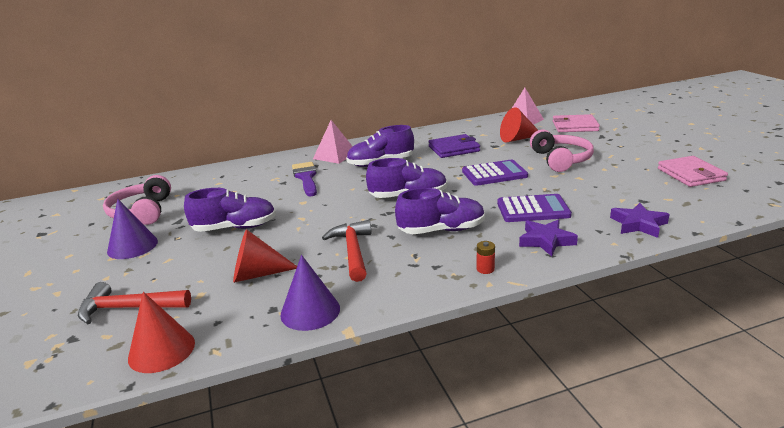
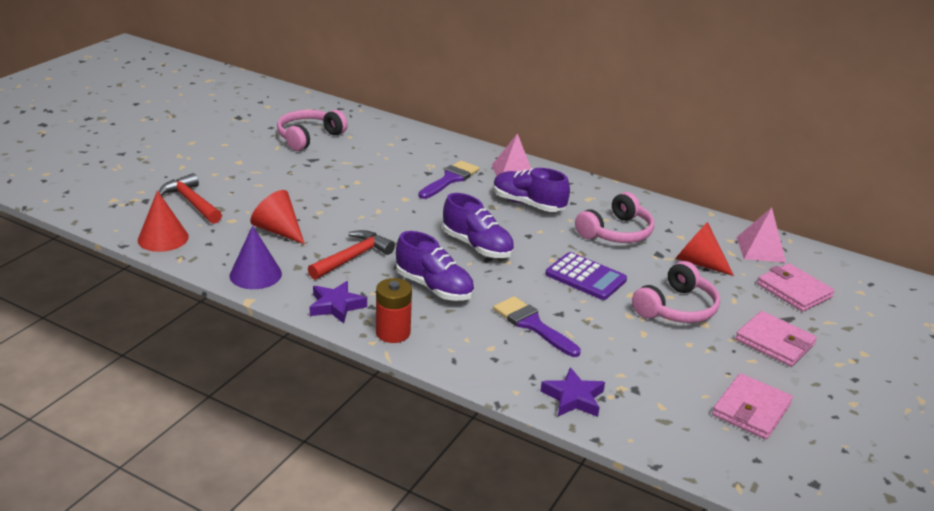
camera: 45 degrees right, 5 degrees up
(132, 246) = (260, 161): purple cone -> none
(235, 228) = (329, 188): purple shoe -> none
(454, 149) = (616, 232): purple wallet -> pink headphones
(485, 269) = (393, 333): red battery -> red battery, size x1.95
(533, 209) = (532, 325): purple calculator -> purple brush
(546, 241) = (476, 350): purple star -> purple star (336, 306)
(623, 147) = (774, 342): none -> pink wallet

